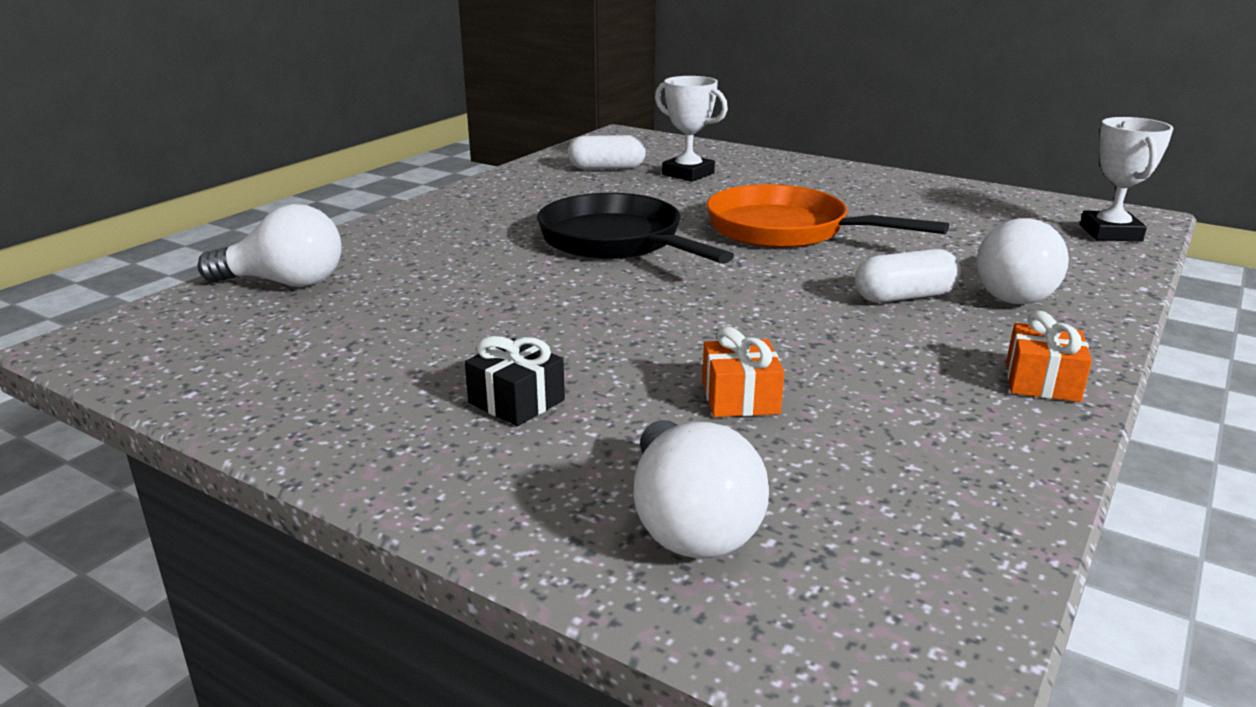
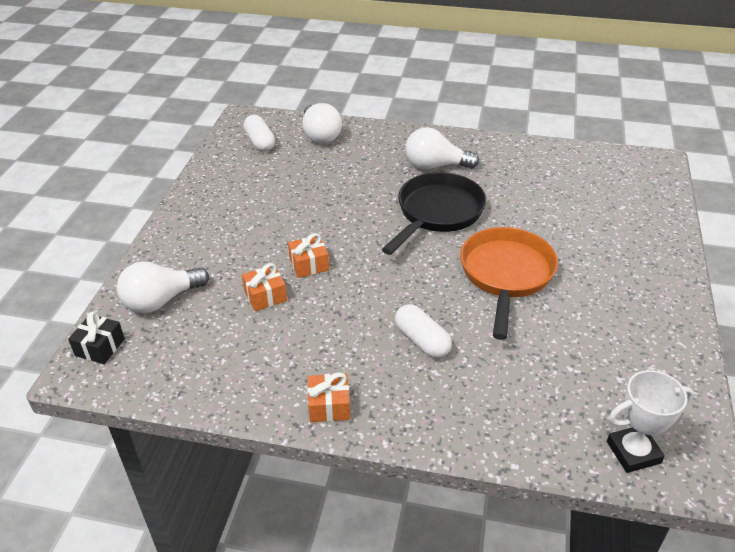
camera: 70 degrees right, 15 degrees up
(516, 401) = (237, 233): black gift -> black gift (100, 347)
(607, 168) = (570, 175): white capsule -> white capsule (260, 142)
(673, 347) = (309, 264): none -> orange gift
(688, 174) = (589, 211): white trophy -> none
(1015, 293) = (460, 393): white light bulb -> white light bulb (435, 166)

